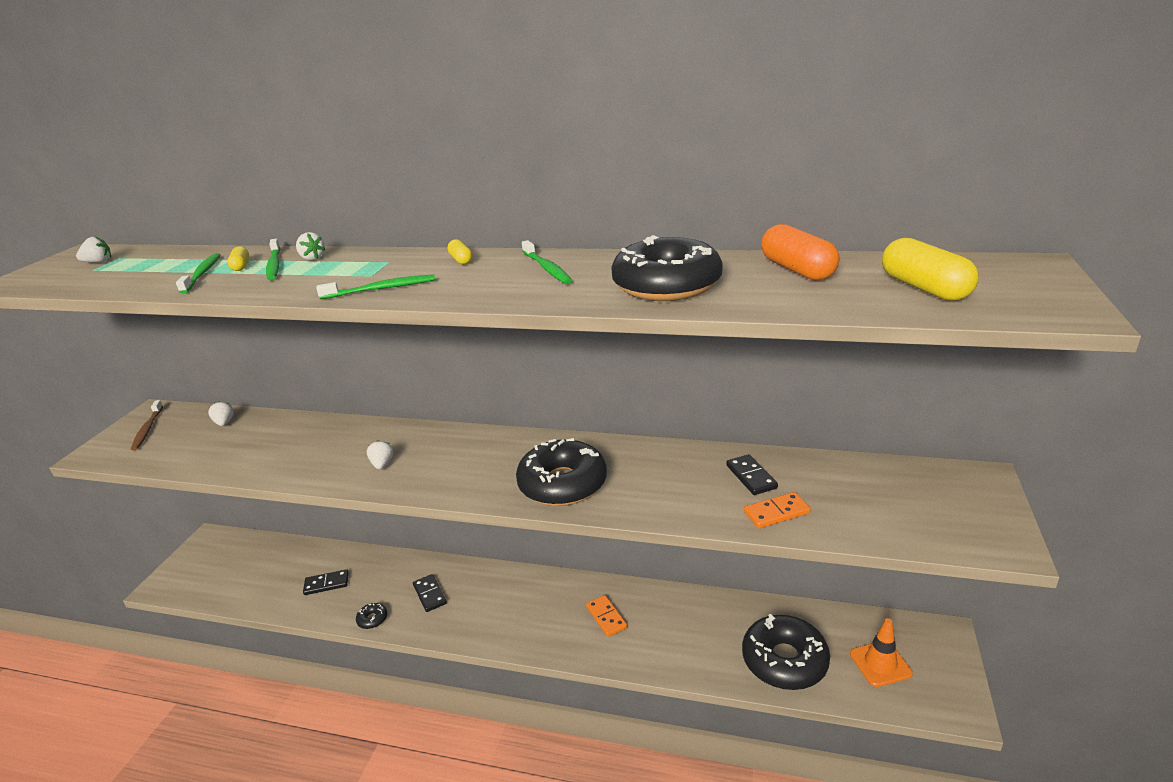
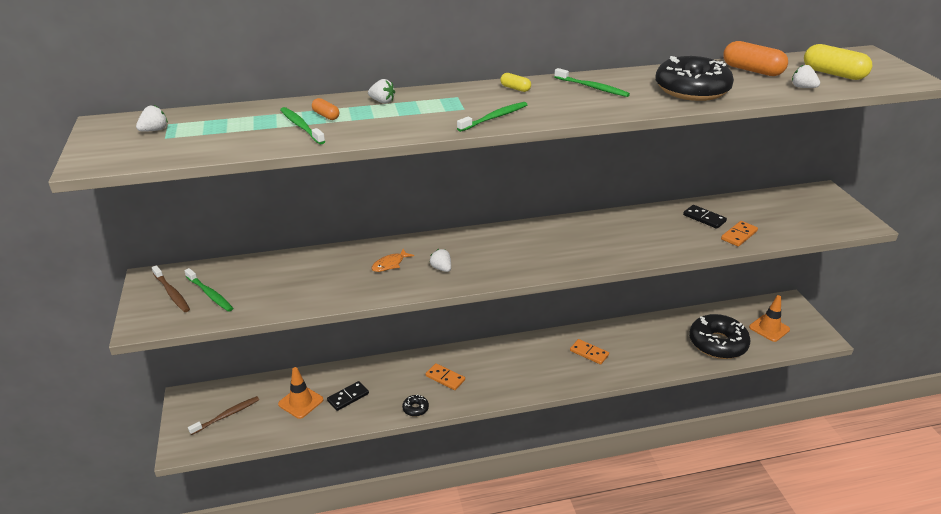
camera: 30 degrees left, 5 degrees up
(219, 566) = (227, 415): none -> brown toothbrush
(224, 423) = (248, 271): white strawberry -> white strawberry (802, 87)
(241, 266) = (326, 116): yellow capsule -> orange capsule
(274, 265) = (357, 111): green toothbrush -> green toothbrush (210, 294)
(285, 574) = (301, 402): none -> orange traffic cone
(342, 447) = (390, 264): none -> orange fish
(429, 594) = (445, 378): black domino -> orange domino
(562, 484) = (592, 250): black donut -> none

